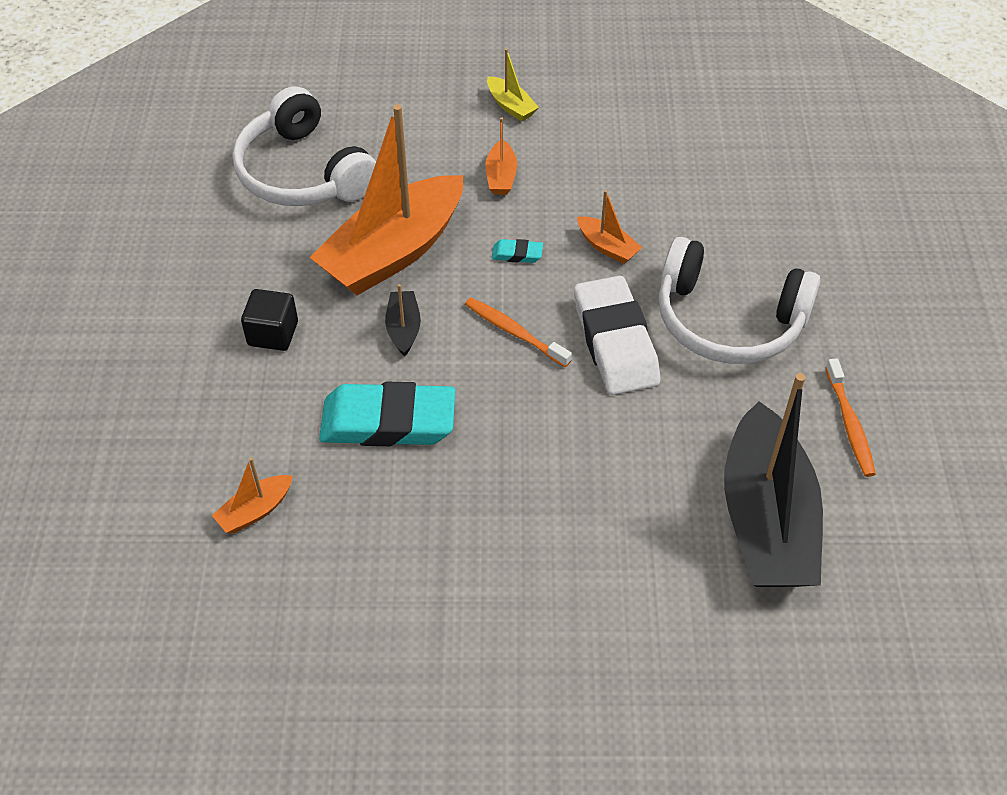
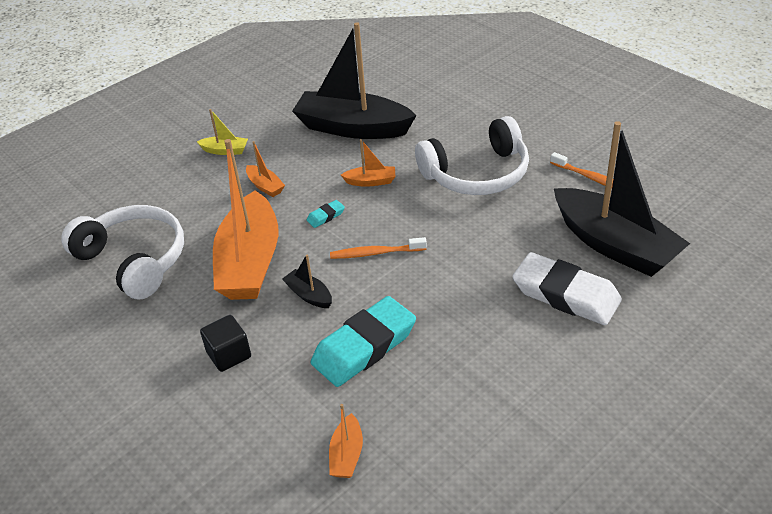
camera: 40 degrees left, 10 degrees down
(303, 172) = (134, 260): white headphones -> white headphones turned 150 degrees counterclockwise
(615, 342) = (435, 221): white eraser -> white eraser (565, 295)
(666, 167) = (353, 128): none -> black boat

